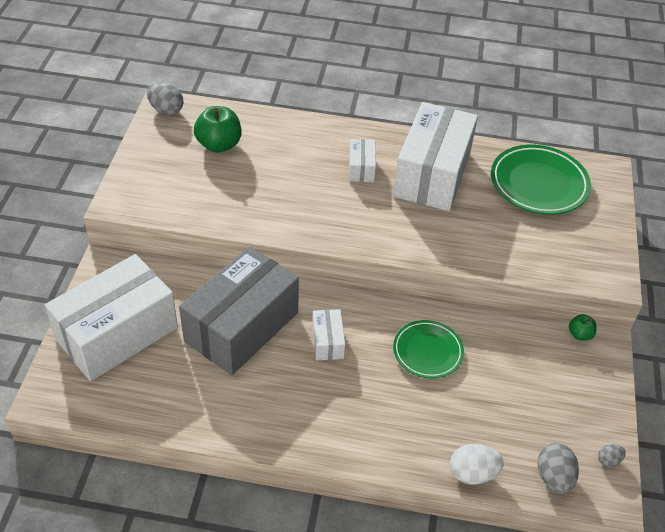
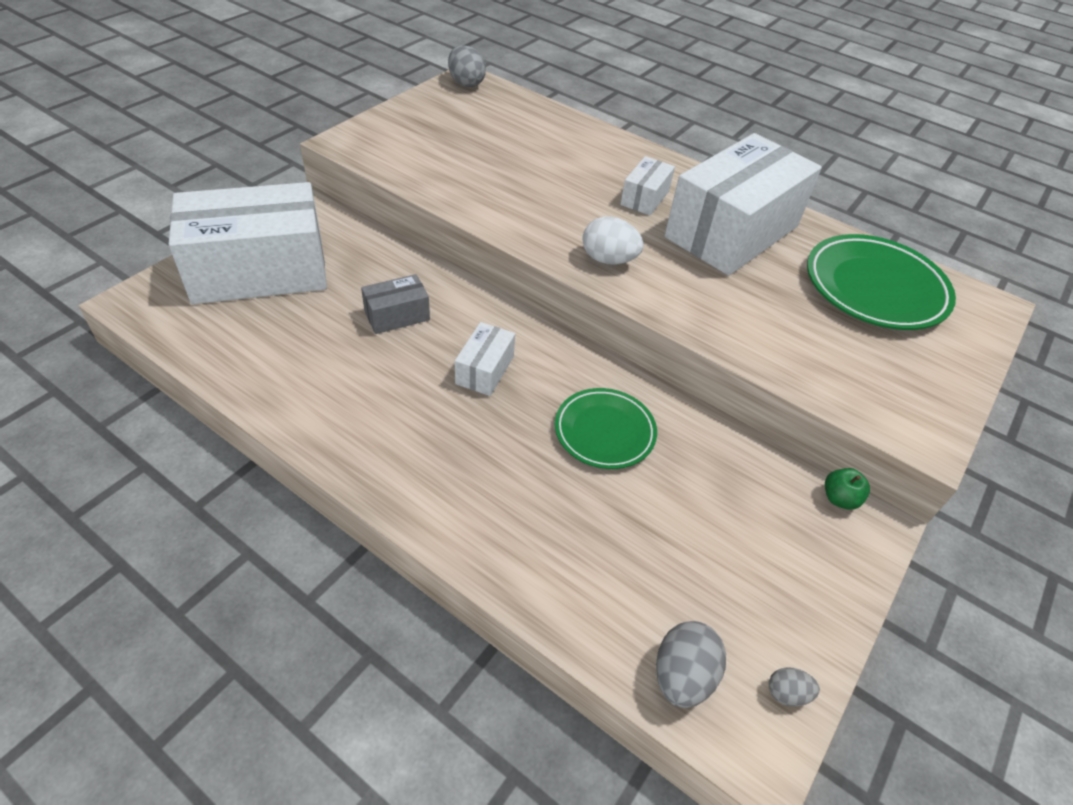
camera: 25 degrees right, 0 degrees up
(219, 145) = (496, 127): green apple -> none
(242, 327) = (397, 315): grey box -> grey box, size x0.43
(472, 473) = (562, 611): white egg -> white egg (608, 260)

